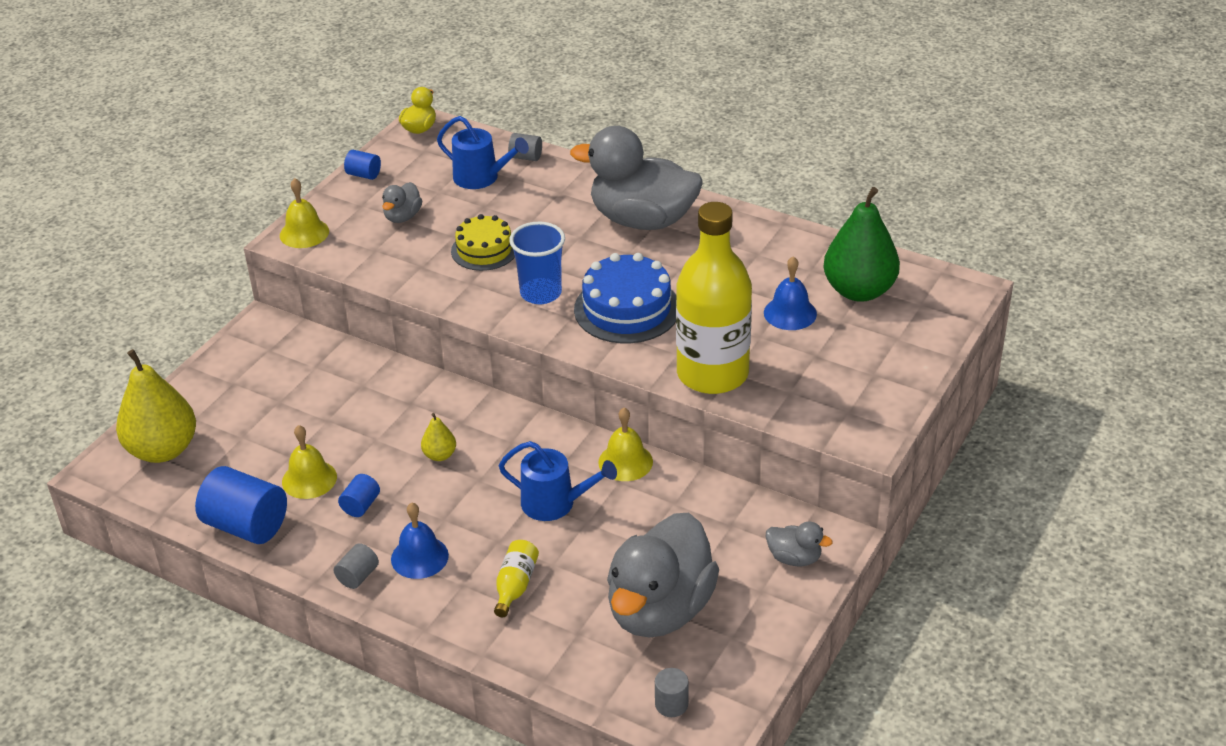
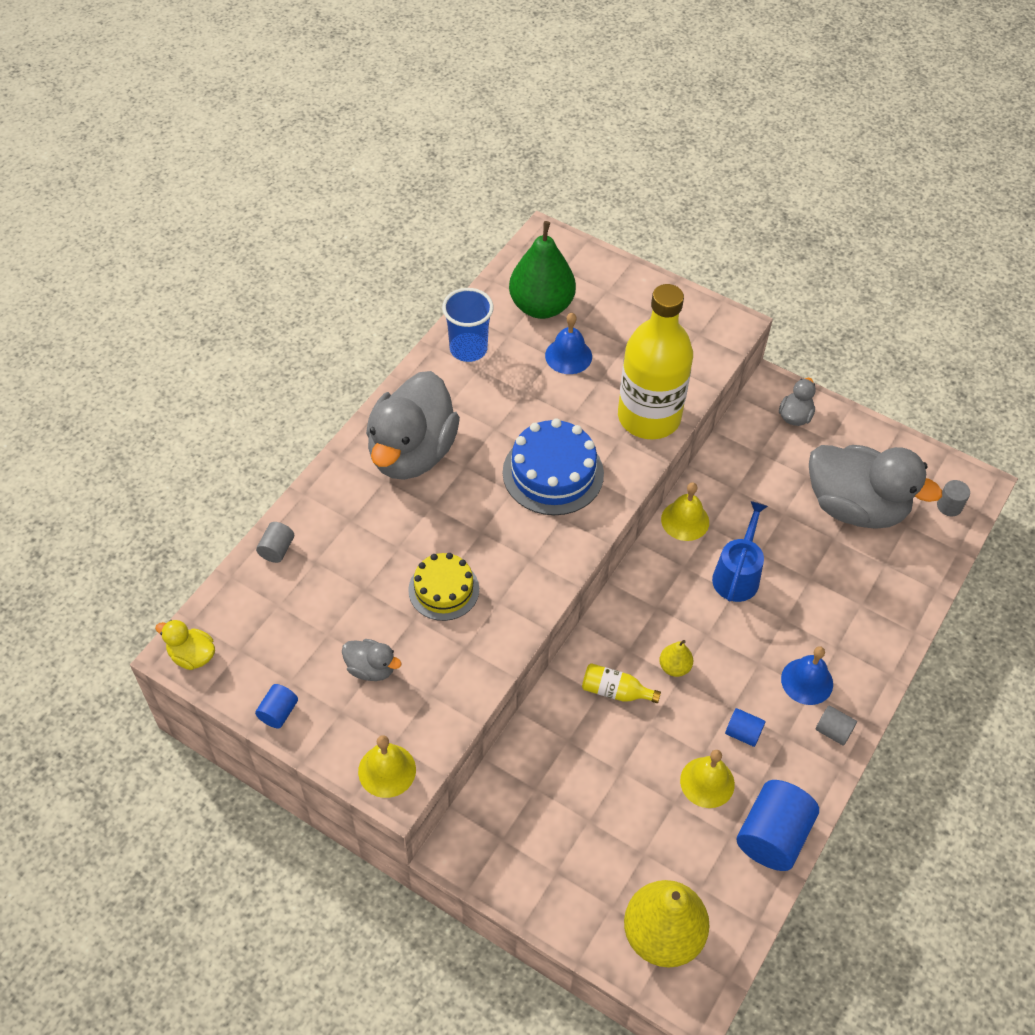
camera: 90 degrees left, 15 degrees up
(481, 178) = (308, 592): blue watering can -> none
(515, 586) = (836, 607): yellow bottle -> yellow bottle (615, 691)
(541, 293) = (522, 541): blue cup -> blue cup (468, 349)

